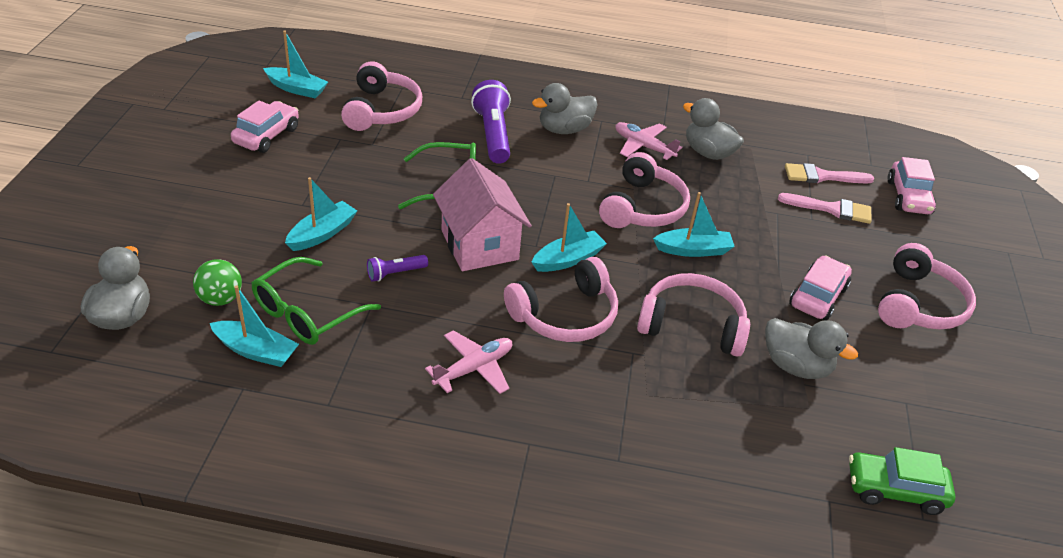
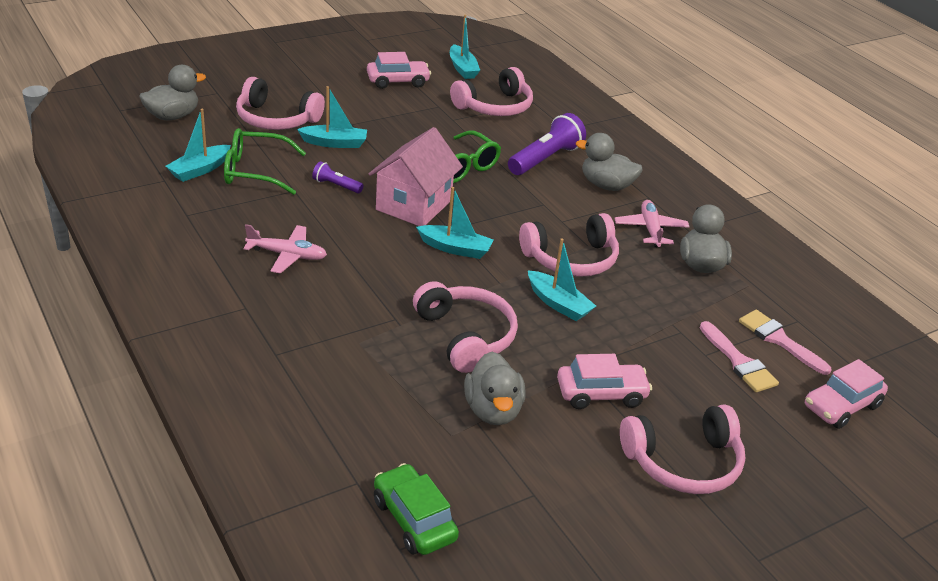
camera: 50 degrees right, 5 degrees down
(220, 299) = (227, 138): green ball -> none
(256, 351) = (200, 170): turquoise boat -> turquoise boat turned 60 degrees clockwise
(565, 315) = (393, 272): pink headphones -> pink headphones (276, 119)

